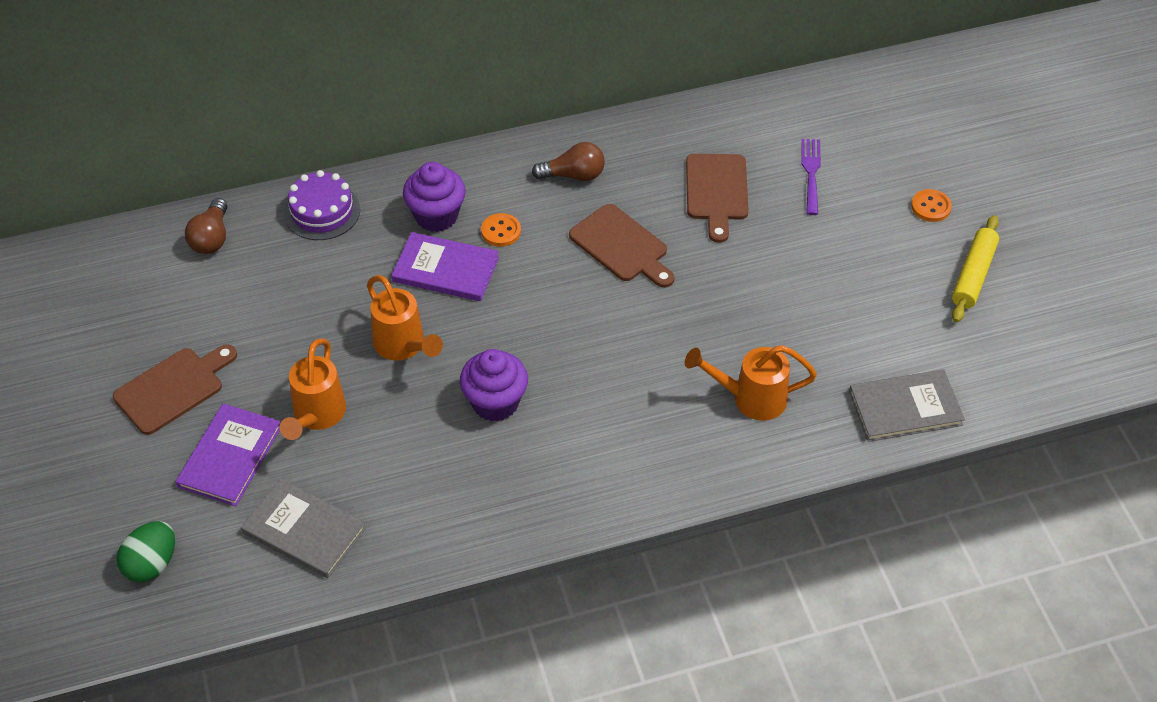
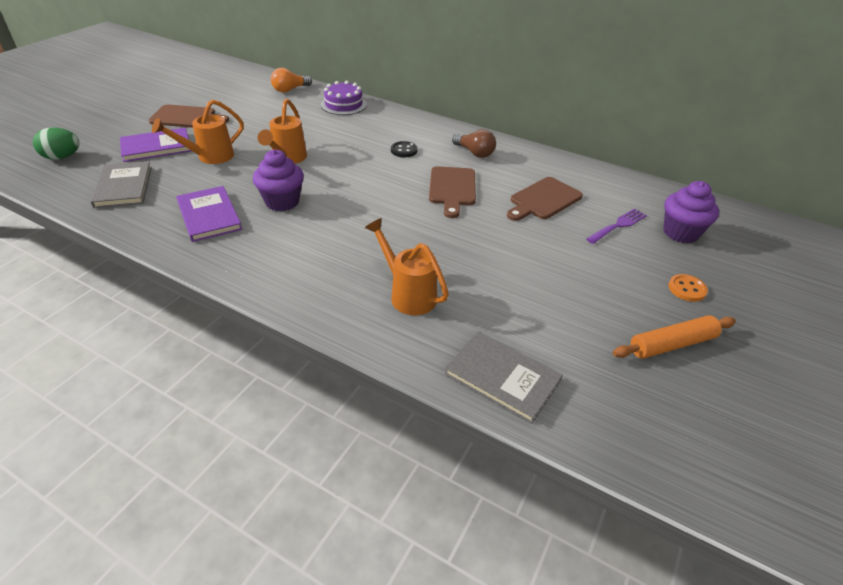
camera: 45 degrees right, 10 degrees down
(211, 238) = (290, 90): brown light bulb -> orange light bulb
(436, 216) = (385, 130): purple cupcake -> purple cupcake (680, 233)
(446, 269) = (355, 147): purple book -> purple book (209, 215)
(501, 231) = (404, 150): orange button -> black button
(973, 275) = (672, 344): yellow rolling pin -> orange rolling pin

